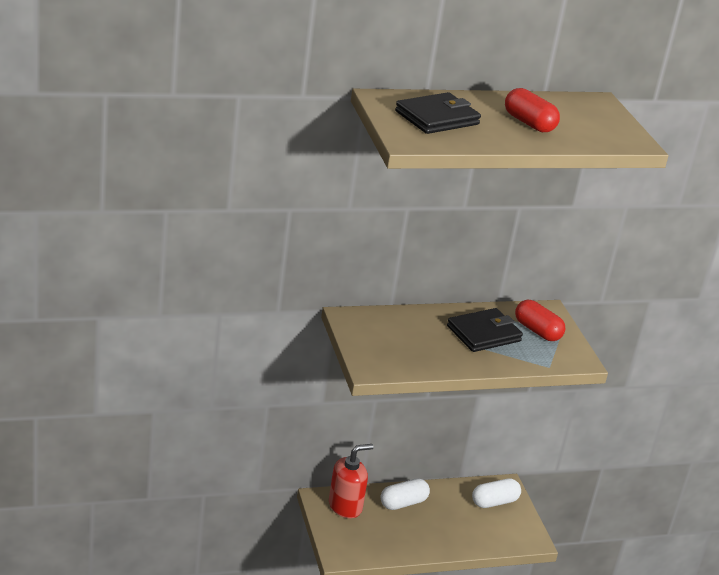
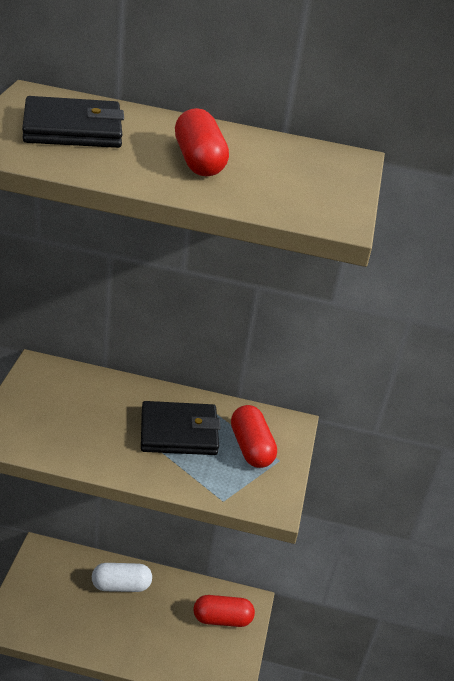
camera: 25 degrees right, 5 degrees up
(345, 506) = (58, 568): red soap dispenser -> none
(494, 502) = (222, 619): white capsule -> red capsule

